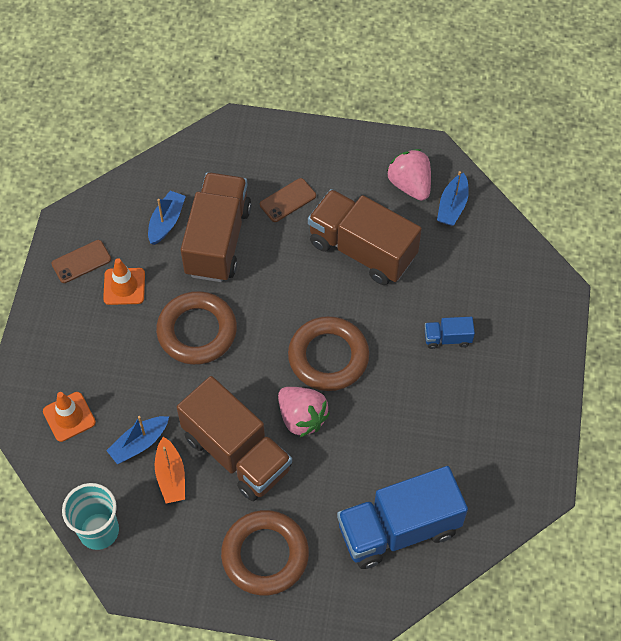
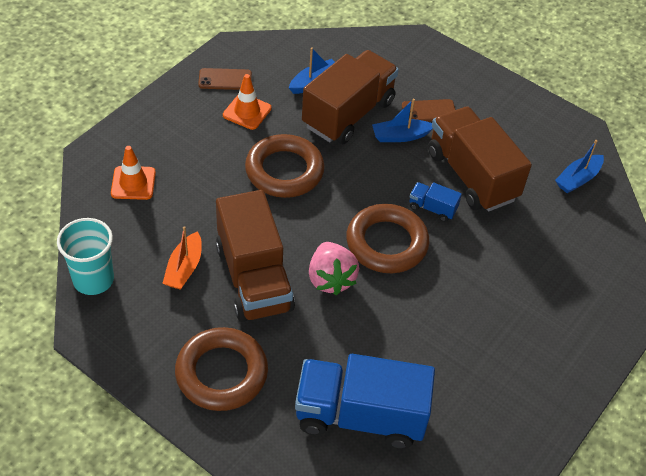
camera: 25 degrees right, 10 degrees down
(139, 443) = (176, 230): blue boat -> blue boat (400, 136)
(410, 185) = (547, 146): pink strawberry -> none
(447, 338) = (508, 280): blue truck -> blue truck (432, 208)

